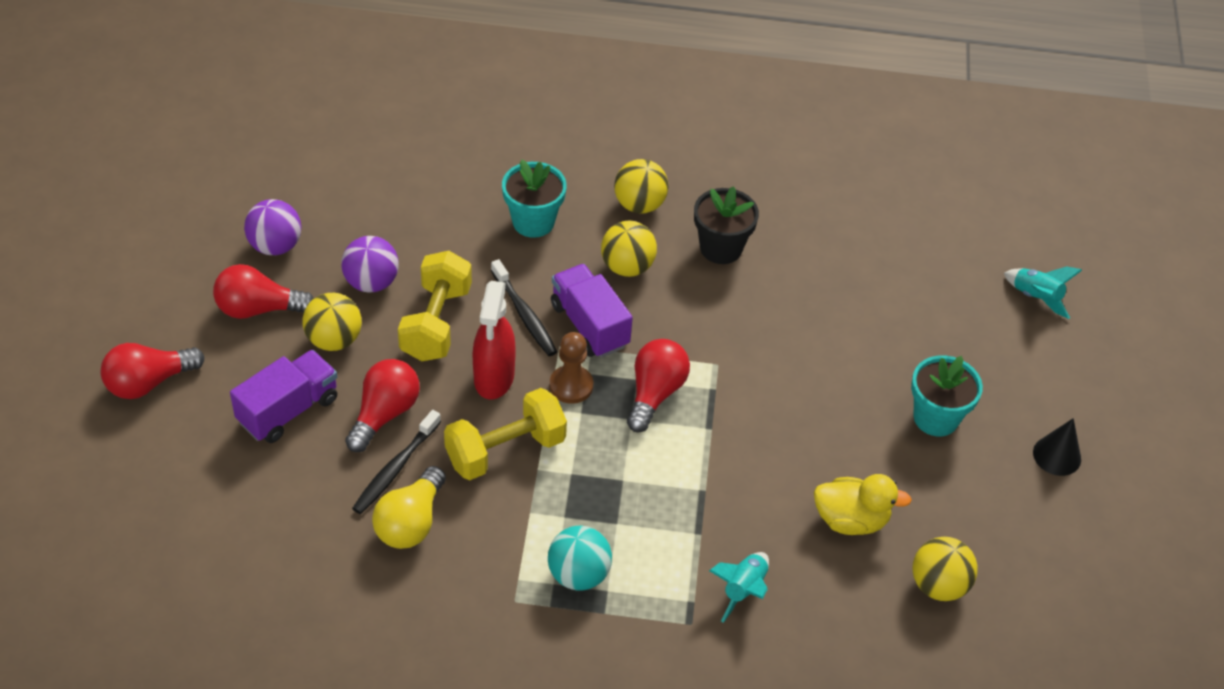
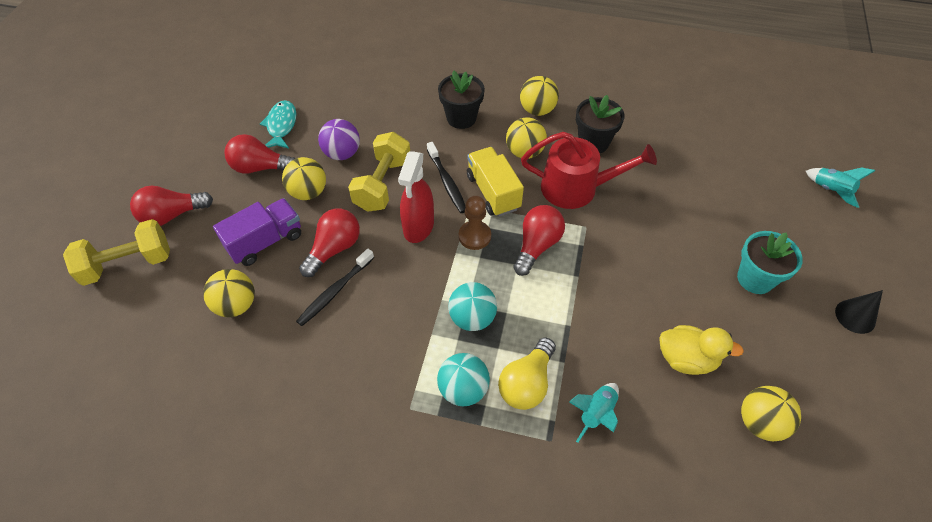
camera: 10 degrees right, 5 degrees up
(267, 494) = (236, 305): none -> yellow ball
(275, 246) = (281, 125): purple ball -> turquoise fish
(411, 522) = (339, 335): yellow light bulb -> yellow light bulb (527, 383)
(505, 450) = (419, 283): yellow dumbbell -> yellow dumbbell (128, 264)
(533, 222) = (461, 118): turquoise flower pot -> black flower pot
(580, 490) = (472, 318): none -> turquoise ball
(589, 325) = (493, 192): purple truck -> yellow truck
(701, 313) = (576, 188): none -> red watering can

